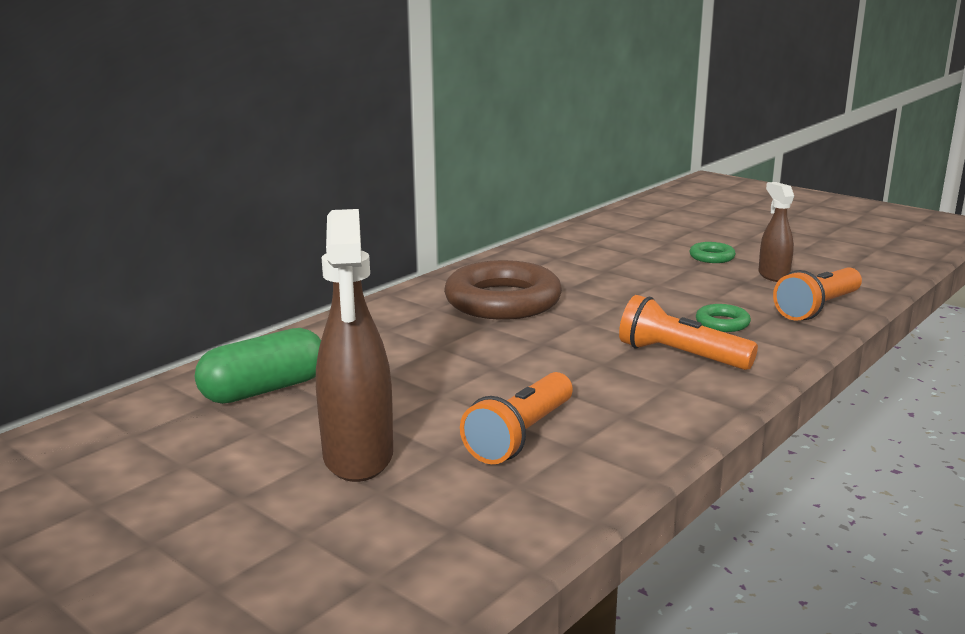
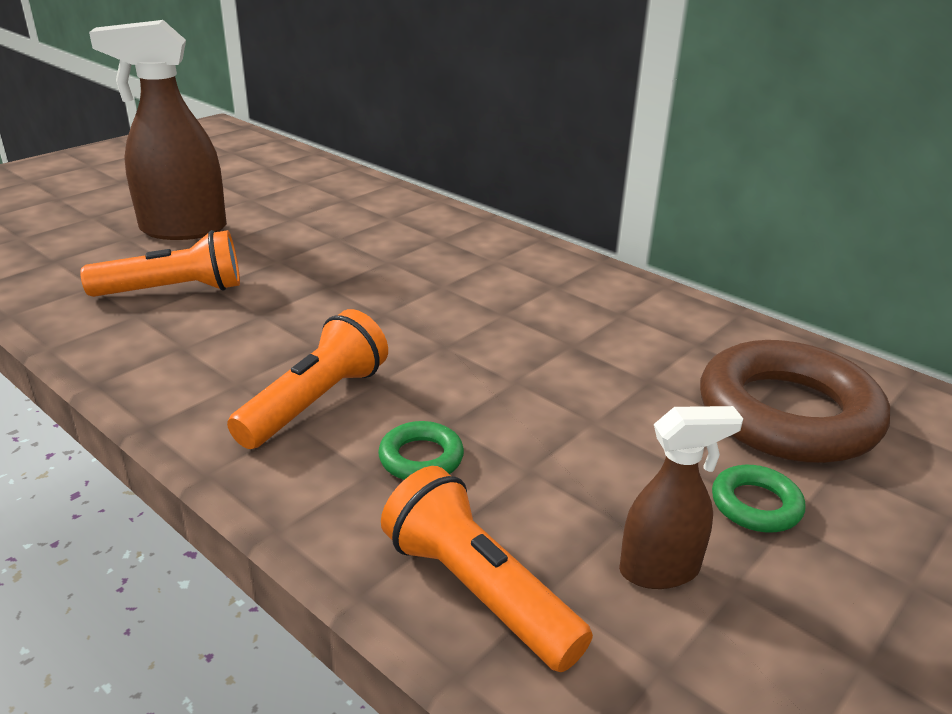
camera: 90 degrees right, 10 degrees up
(264, 390) = (318, 197): green capsule -> none
(503, 301) = (515, 297): brown ring -> brown ring (787, 414)
(520, 435) = (173, 291): orange flashlight -> orange flashlight turned 135 degrees clockwise

